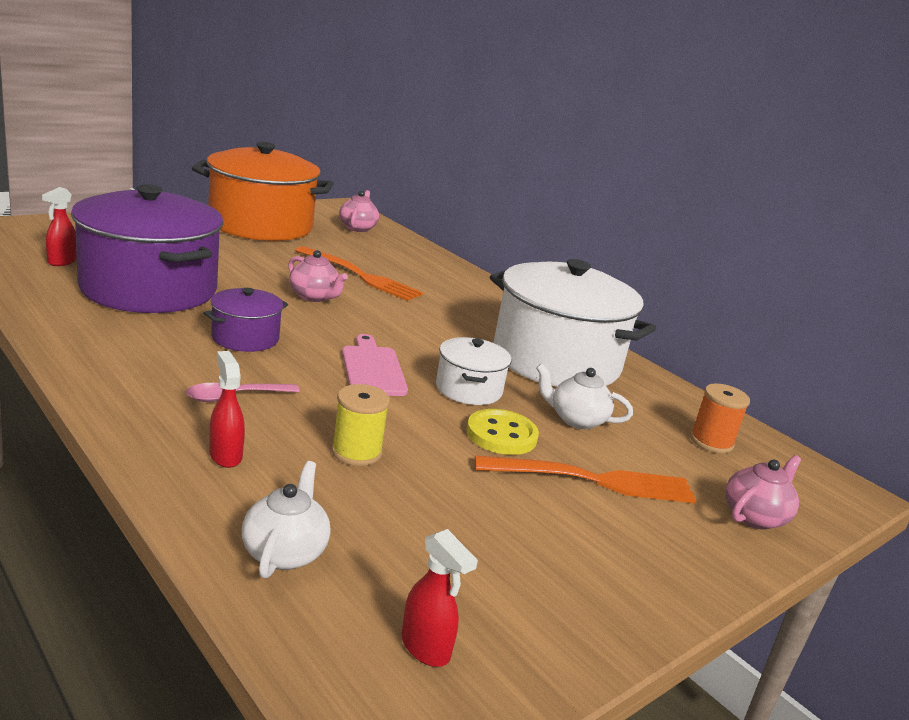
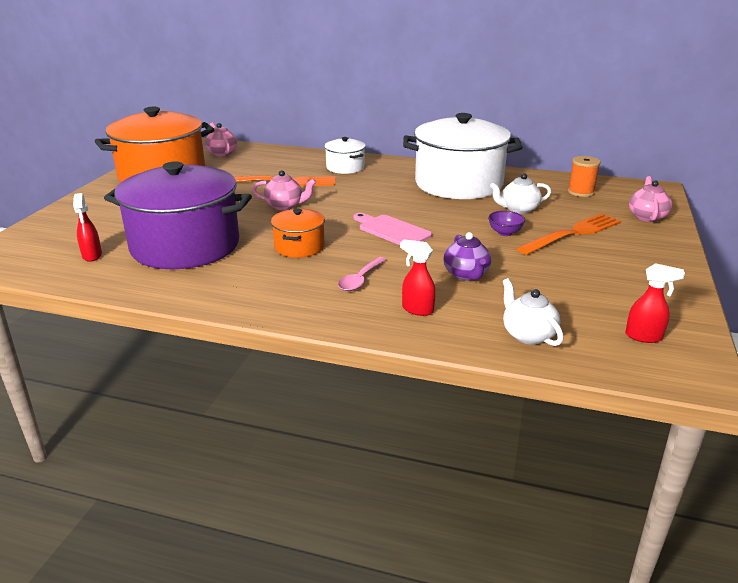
camera: 30 degrees left, 5 degrees up
(245, 338) = (299, 247): purple pot -> orange pot
(356, 452) = (466, 275): yellow spool -> purple teapot
(468, 389) = (451, 218): white pot -> white pot (345, 167)
(501, 435) = (505, 233): yellow button -> purple bowl

